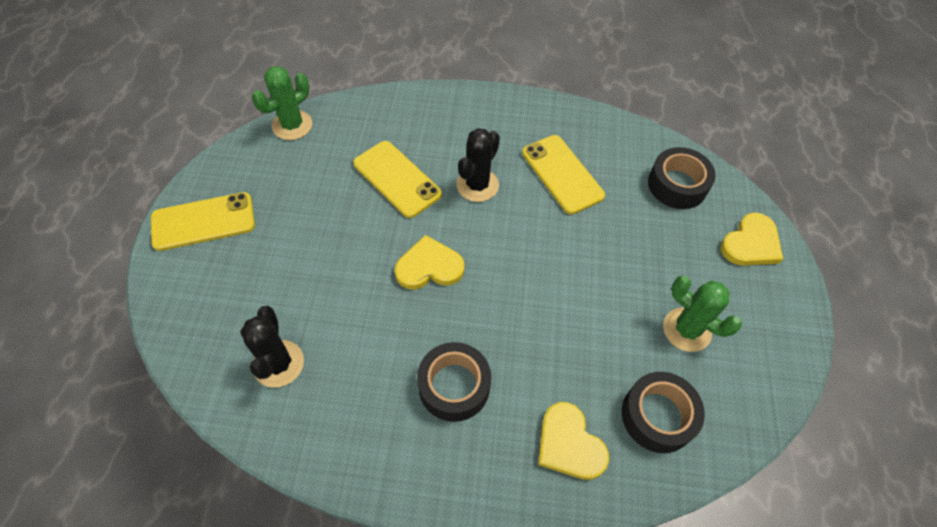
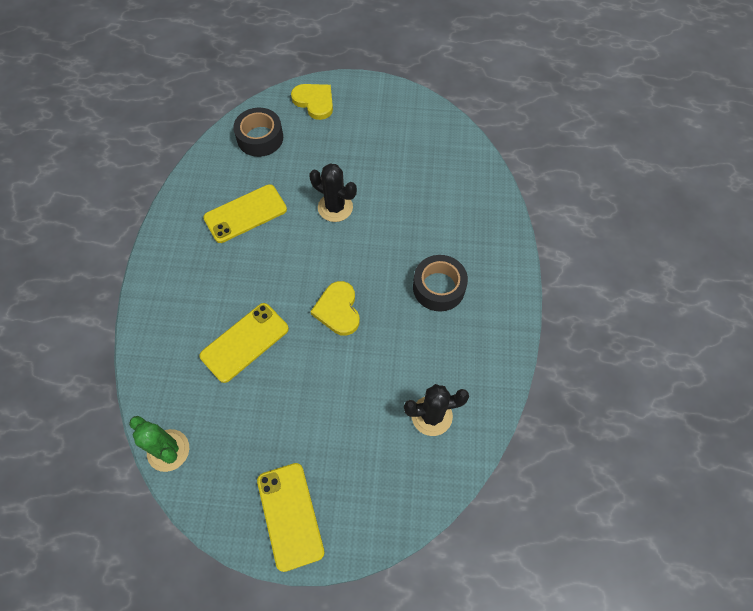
camera: 90 degrees left, 5 degrees up
(477, 185) = (254, 276): black cactus -> black cactus (335, 207)
(569, 444) = (472, 218): yellow heart -> none
(658, 416) = (448, 168): black tape -> none
(687, 330) = (385, 146): green cactus -> none

